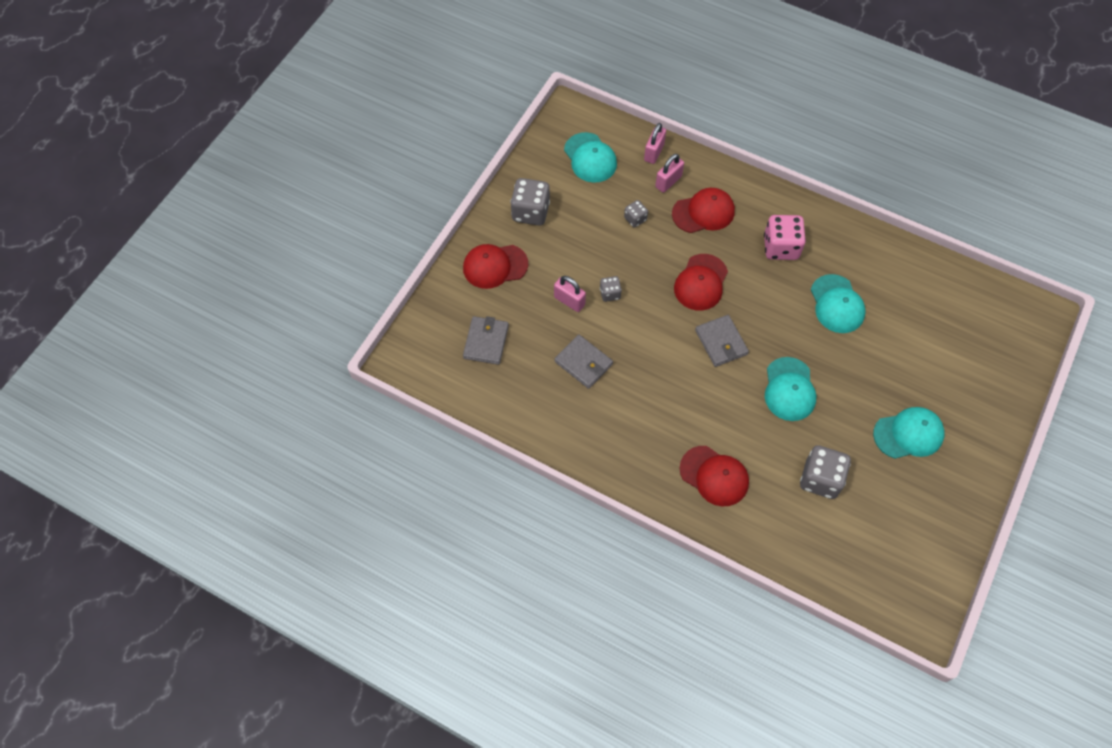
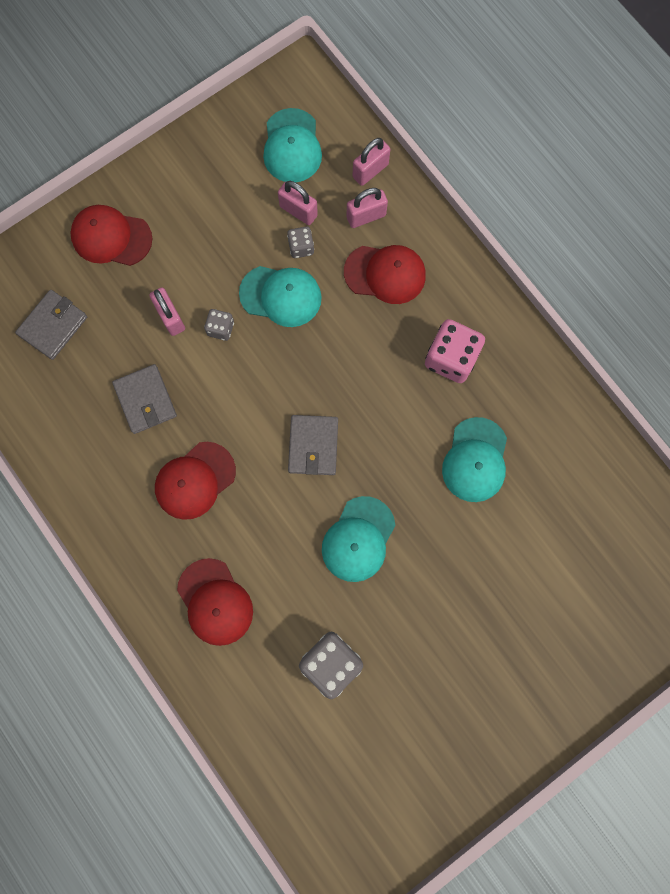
camera: 25 degrees right, 15 degrees up
(530, 212) = (186, 186): grey dice -> none
(619, 197) = (298, 211): none -> pink padlock
(701, 282) = (332, 361): red cap -> red cap (195, 480)
(908, 434) = (464, 657): turquoise cap -> turquoise cap (281, 296)

